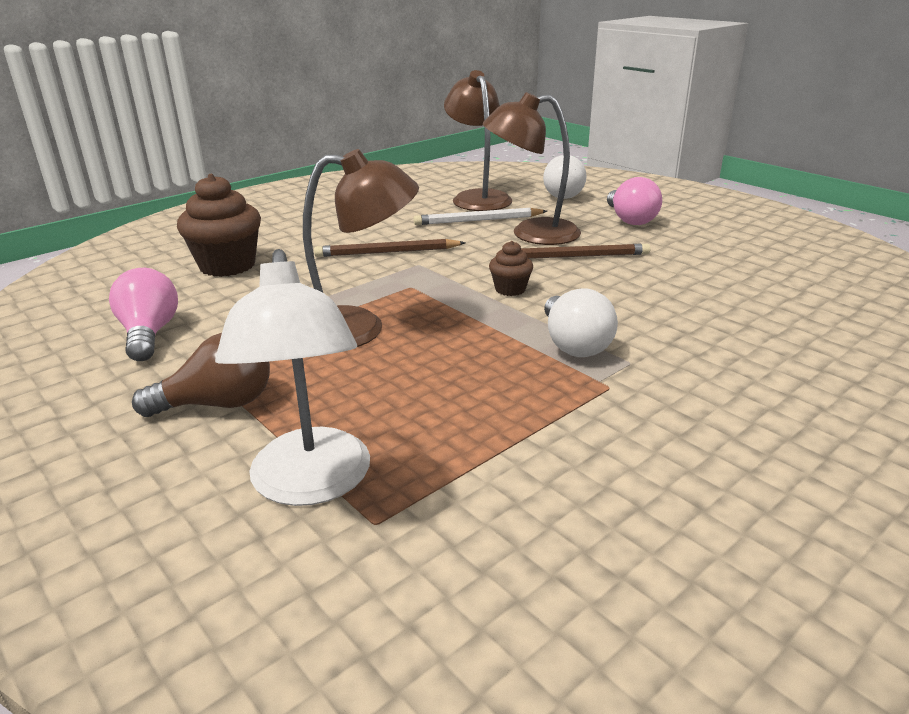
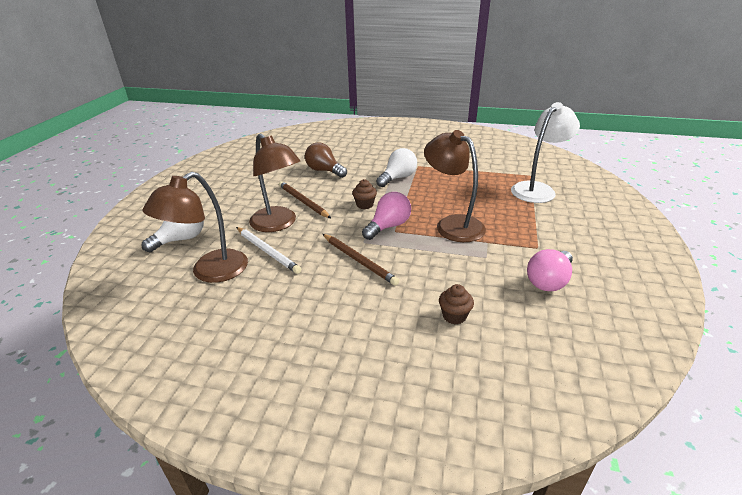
camera: 125 degrees left, 5 degrees up
(218, 404) = (544, 225): brown light bulb -> brown light bulb (324, 171)
(227, 265) = (454, 316): brown cupcake -> brown cupcake, size x0.51
(630, 220) = (226, 202): pink light bulb -> pink light bulb (388, 226)

